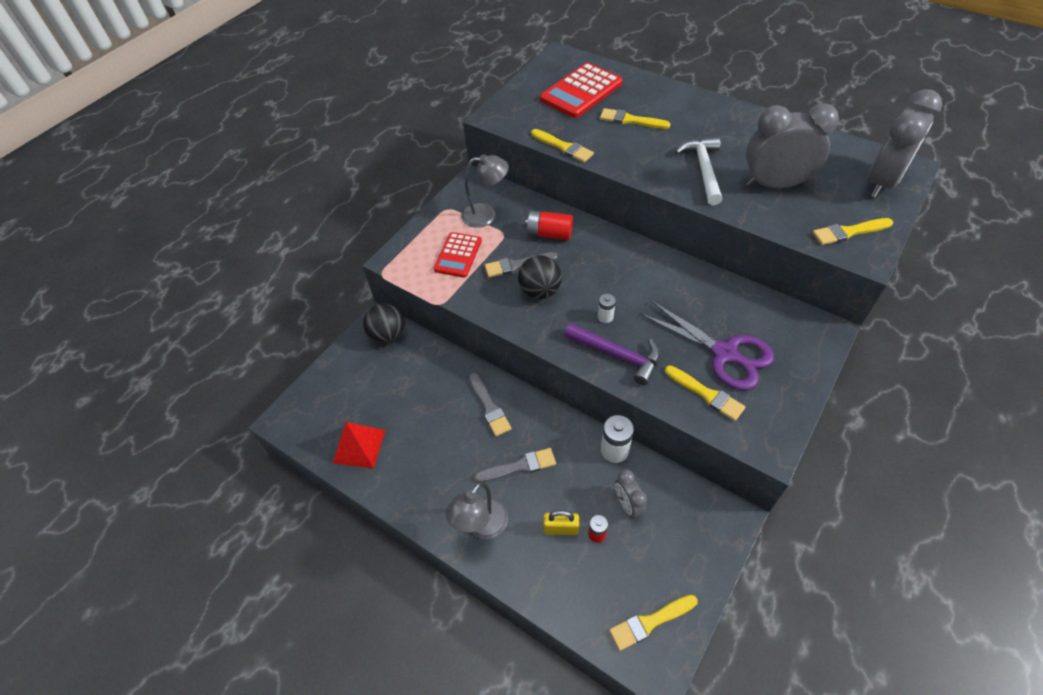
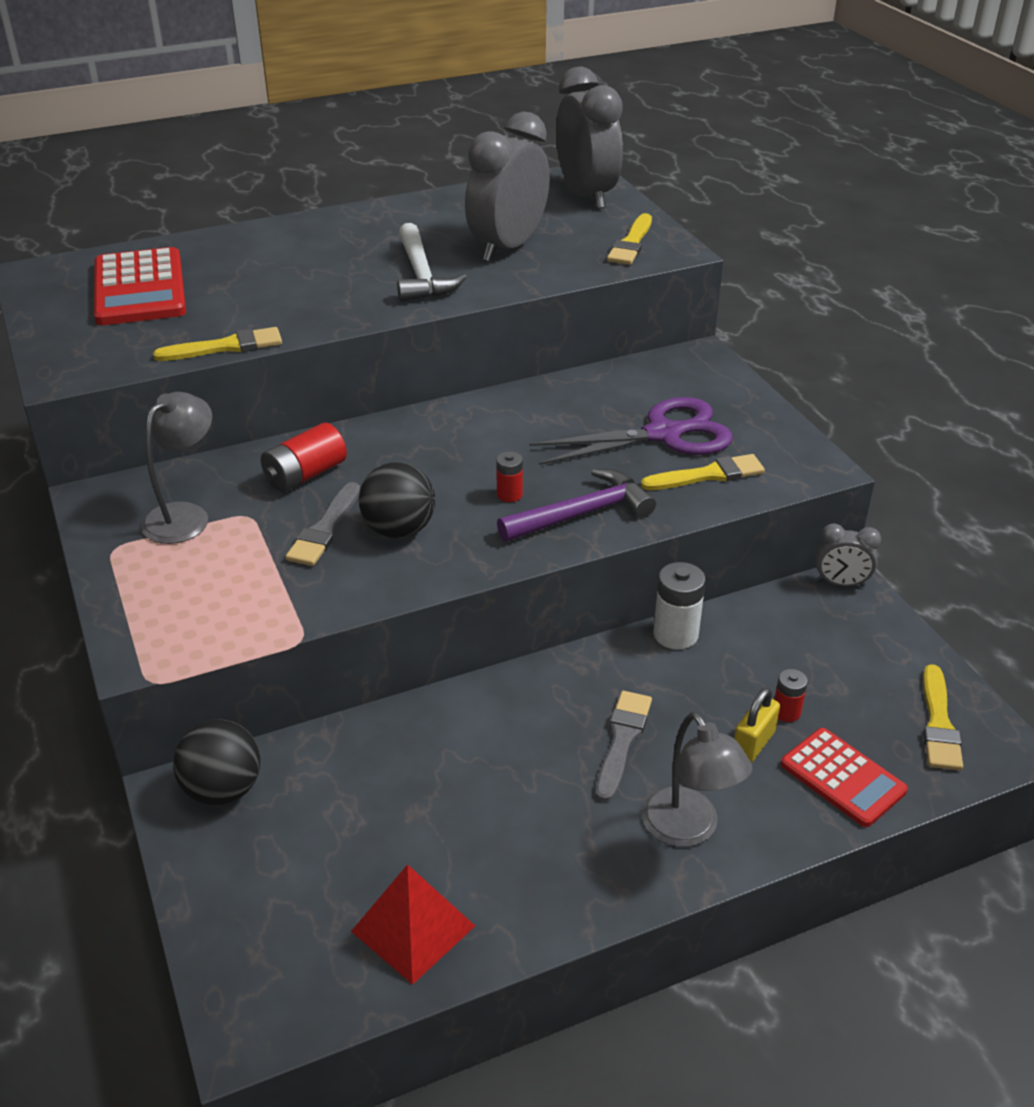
camera: 60 degrees left, 15 degrees down
(458, 255) = (227, 578): red calculator -> red calculator (842, 778)
(489, 407) = (491, 726): grey brush -> none
(605, 316) = (509, 494): white battery -> red battery
(628, 504) = (764, 662): grey clock -> grey clock (840, 583)
(630, 120) = (258, 280): yellow brush -> none
(703, 170) = (421, 275): white hammer -> white hammer turned 135 degrees counterclockwise

